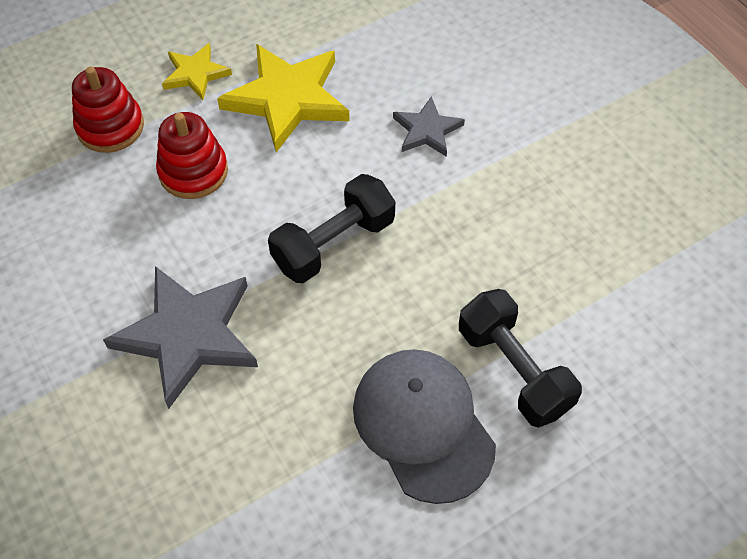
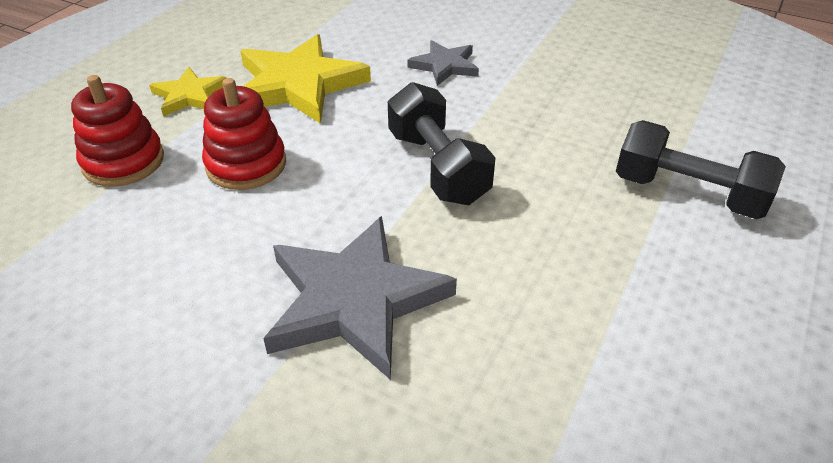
camera: 30 degrees left, 15 degrees down
(333, 243) = (437, 167): black dumbbell -> black dumbbell turned 45 degrees counterclockwise
(423, 425) = (660, 269): grey cap -> none

